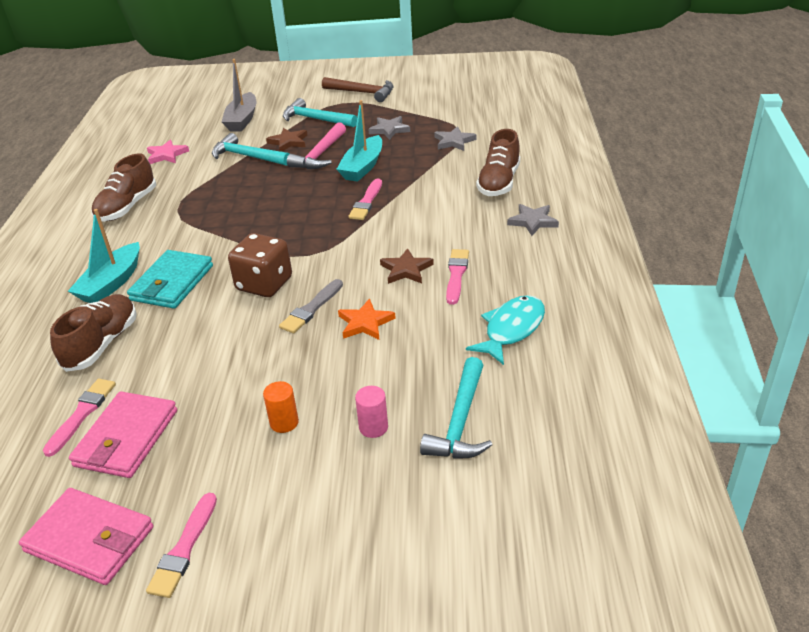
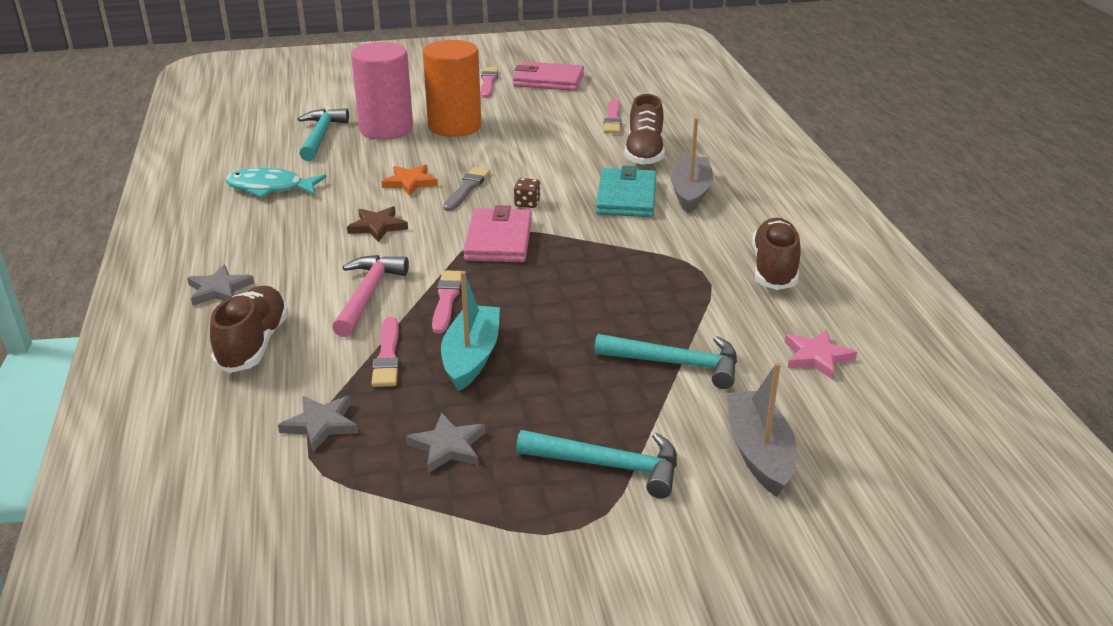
camera: 165 degrees right, 5 degrees down
(112, 283) = (690, 193): turquoise boat -> grey boat
(126, 438) = (566, 112): pink wallet -> pink wallet (498, 240)
(264, 284) = (527, 203): brown dice -> brown dice, size x0.47
(284, 422) = (454, 126): orange cylinder -> orange cylinder, size x2.45
(288, 142) = (626, 401): brown star -> none
(320, 155) = (553, 376): pink hammer -> pink hammer (368, 295)
(363, 93) = (543, 570): brown hammer -> none
(373, 427) = (386, 129): pink cylinder -> pink cylinder, size x2.45
(456, 275) = (321, 226): pink brush -> pink brush (387, 356)
(511, 329) = (270, 188): turquoise fish -> turquoise fish turned 75 degrees clockwise

